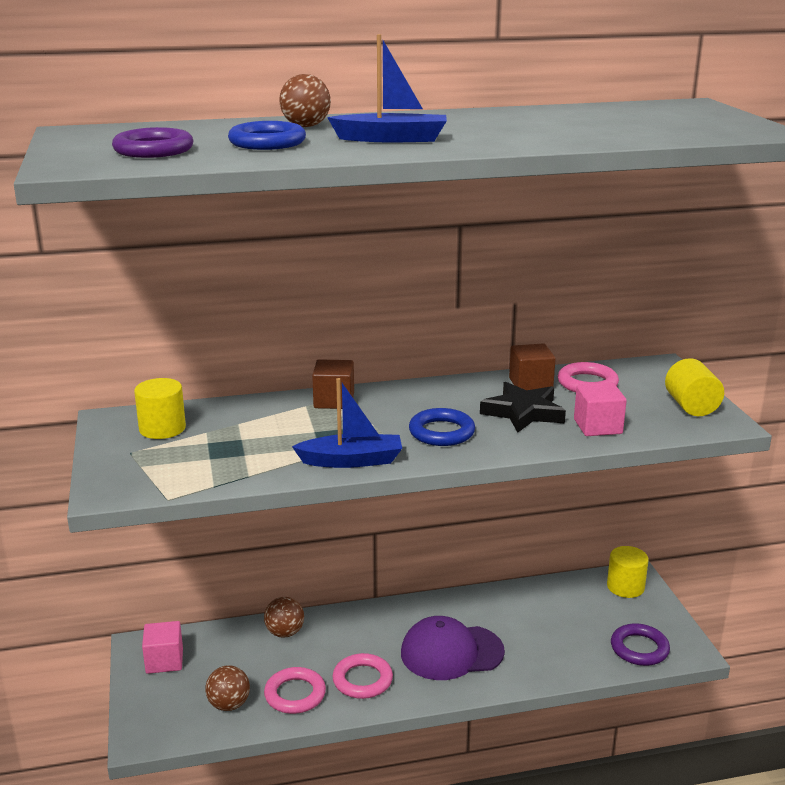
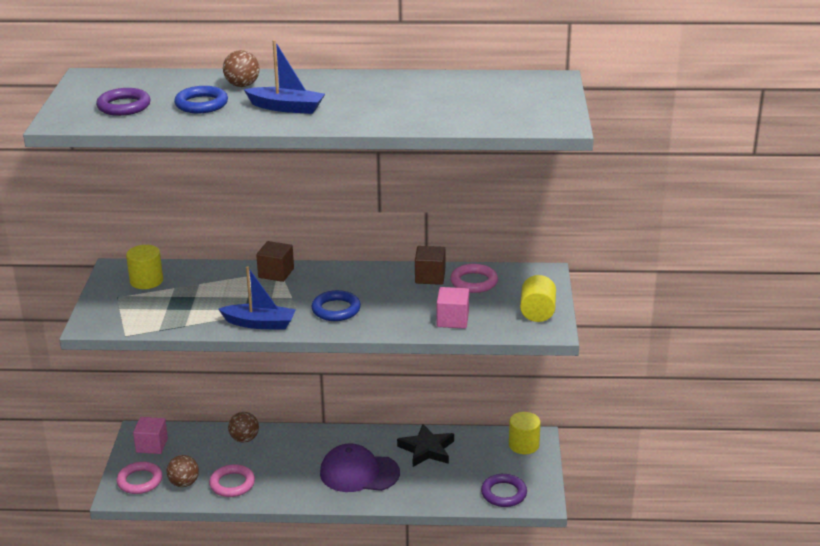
camera: 15 degrees right, 5 degrees up
(362, 680) = (284, 482): pink ring -> pink ring (140, 481)
(523, 412) = (406, 301): black star -> black star (427, 449)

